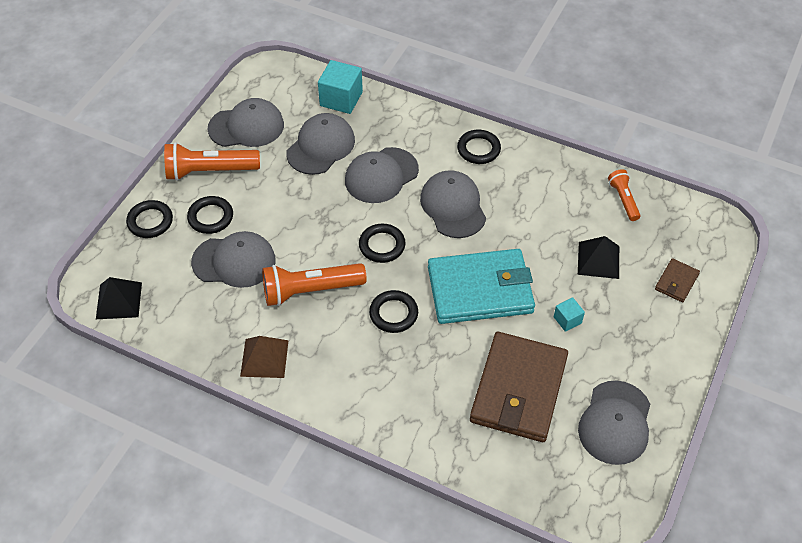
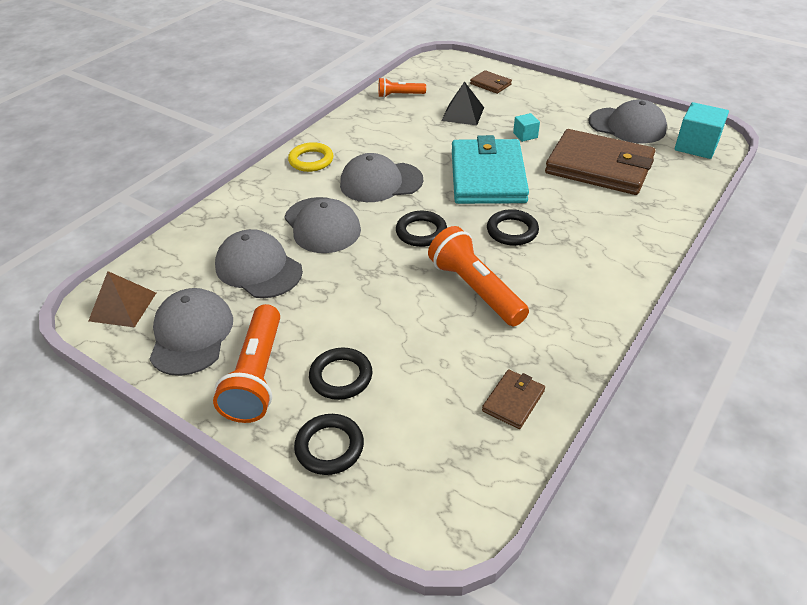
camera: 80 degrees left, 10 degrees down
(119, 300) = (470, 487): black pyramid -> none
(191, 322) = (513, 401): none -> brown wallet
(234, 261) = (421, 354): grey cap -> none
(264, 358) = (569, 332): brown pyramid -> brown pyramid (123, 306)
(310, 290) = (475, 289): orange flashlight -> orange flashlight turned 150 degrees clockwise
(341, 99) = (188, 247): turquoise cube -> turquoise cube (696, 146)
(478, 149) = (311, 160): black ring -> yellow ring

